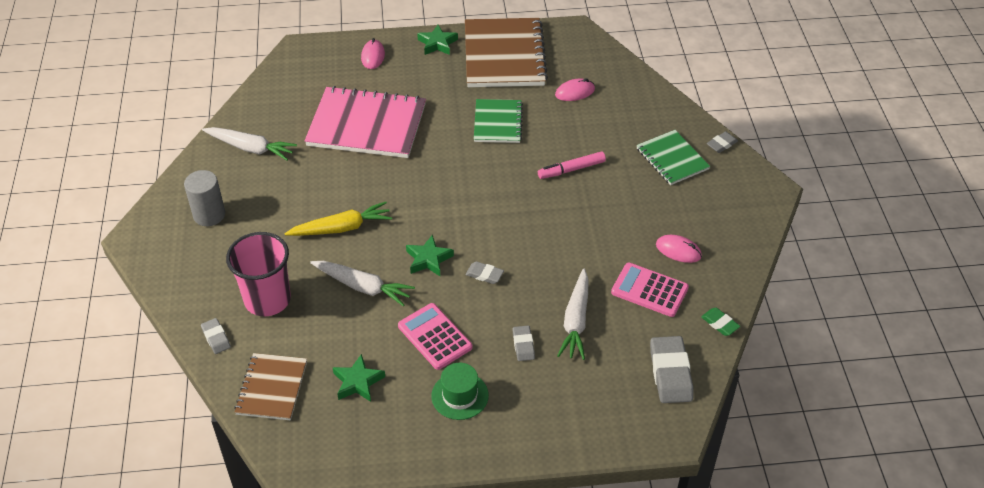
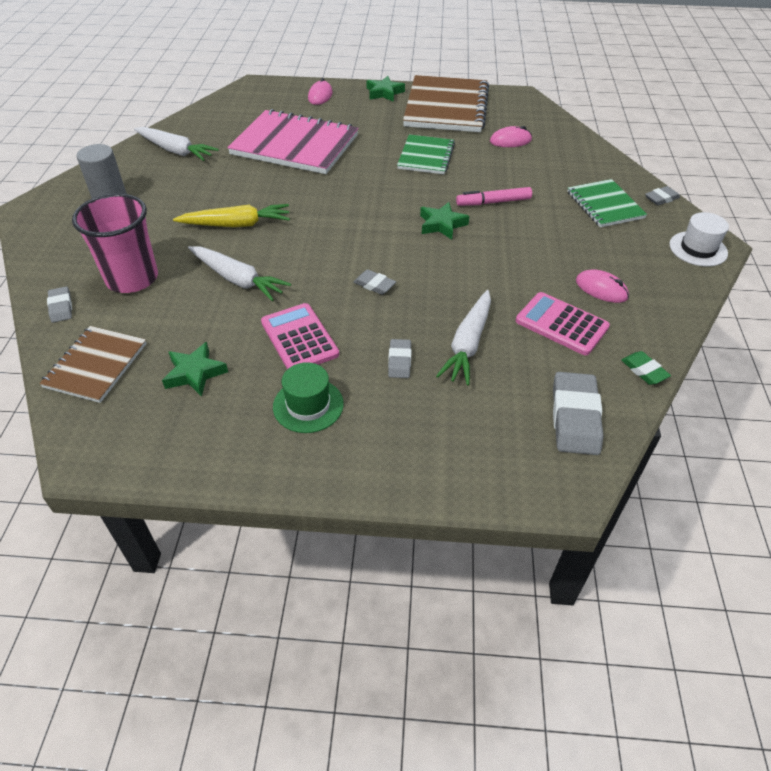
camera: 10 degrees right, 0 degrees up
(428, 259) = (318, 263): green star -> green star (442, 224)
(756, 196) = (698, 249): none -> white hat

